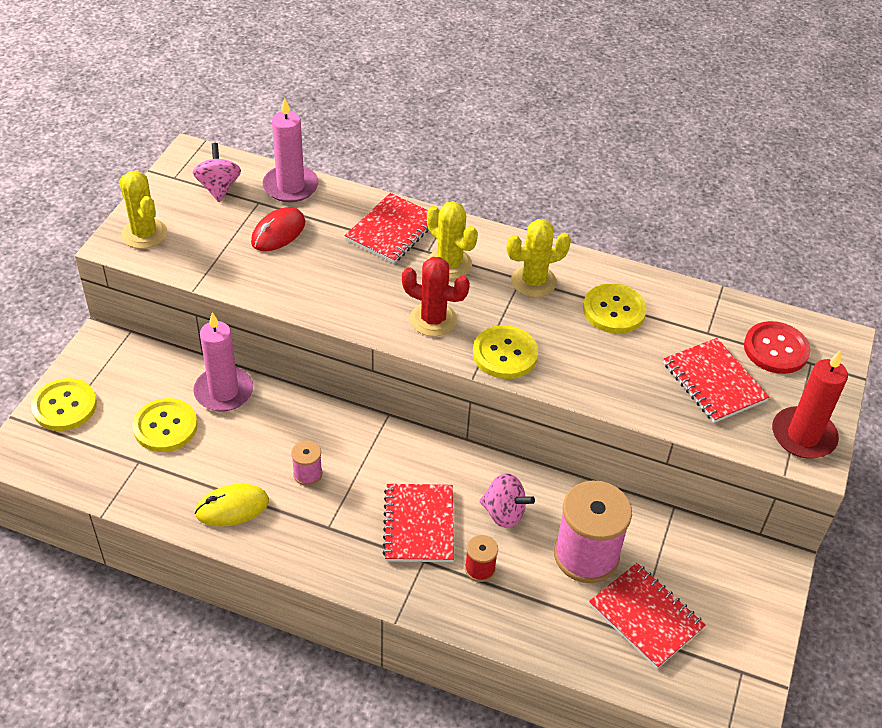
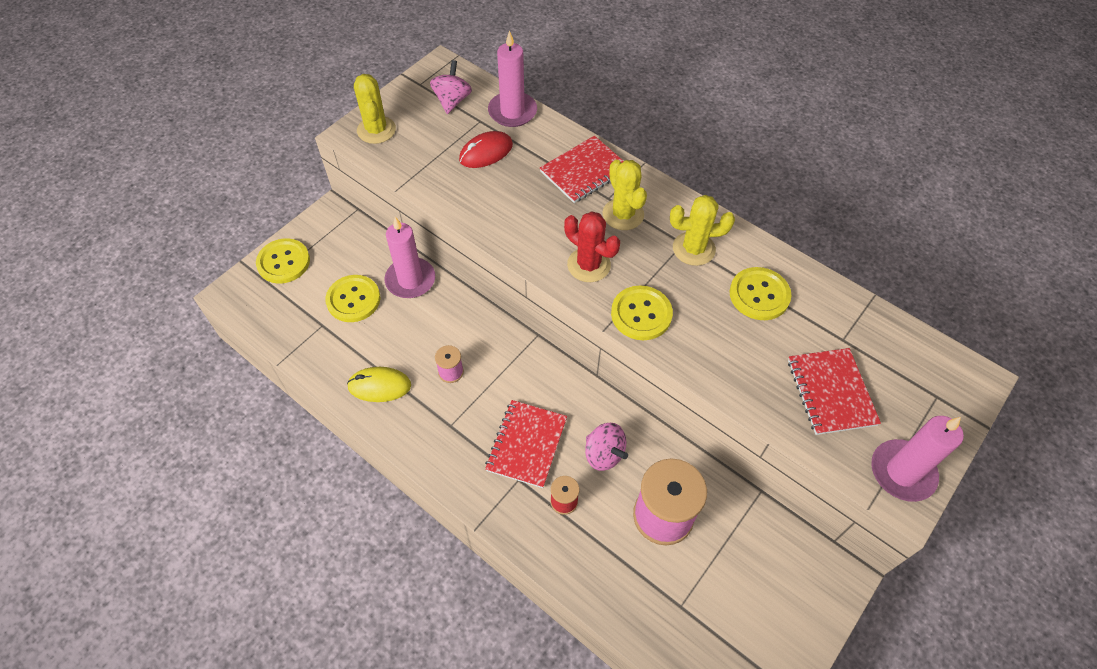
camera: 20 degrees right, 10 degrees up
(645, 617) = (696, 592): red notebook -> none
(776, 349) = (906, 373): red button -> none
(803, 436) = (902, 472): red candle -> pink candle

